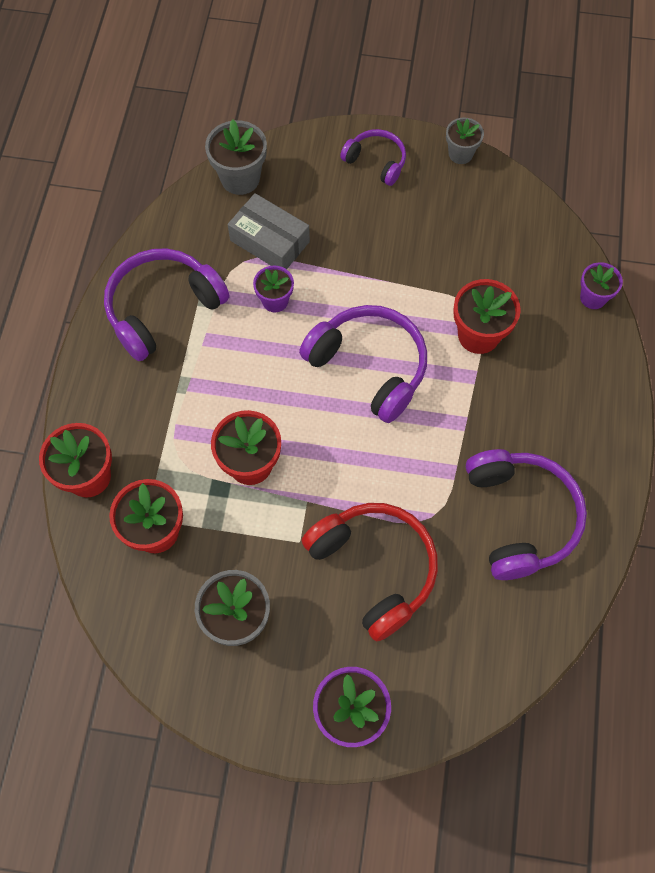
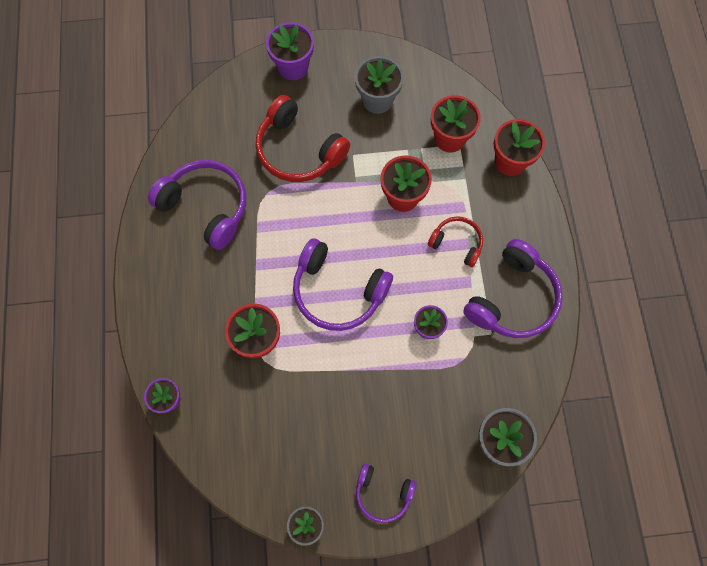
camera: 165 degrees right, 5 degrees up
(203, 387) = (456, 243): none -> red headphones
(270, 241) = (450, 382): grey box -> none
(520, 517) = (206, 207): purple headphones -> purple headphones turned 150 degrees clockwise

